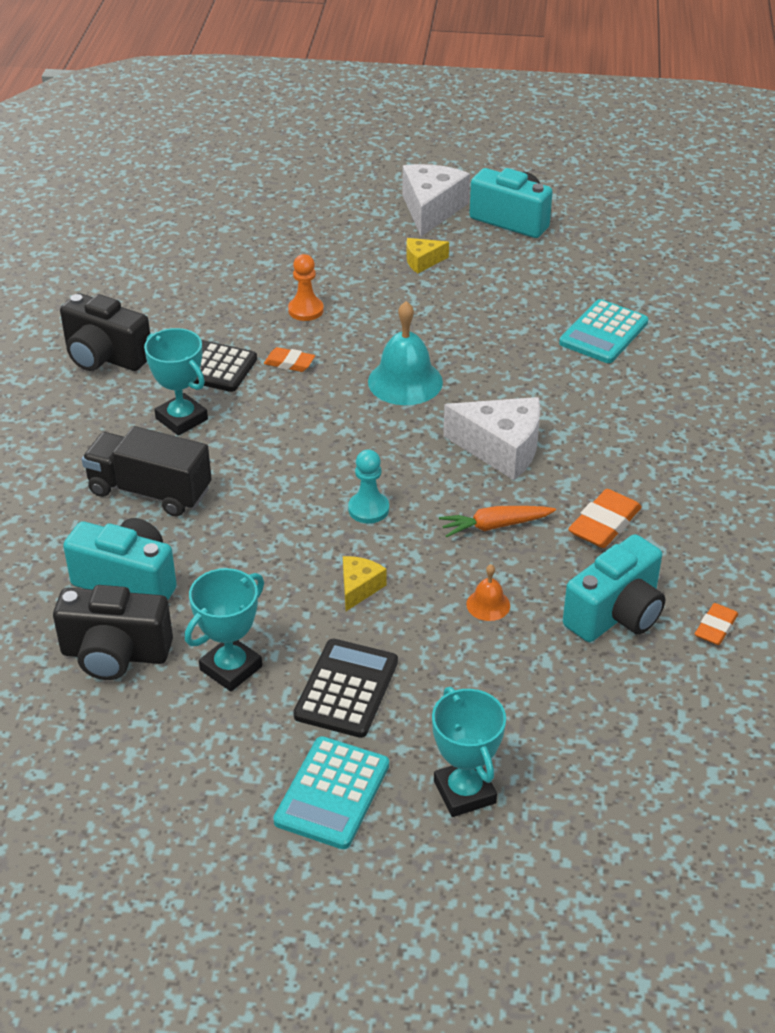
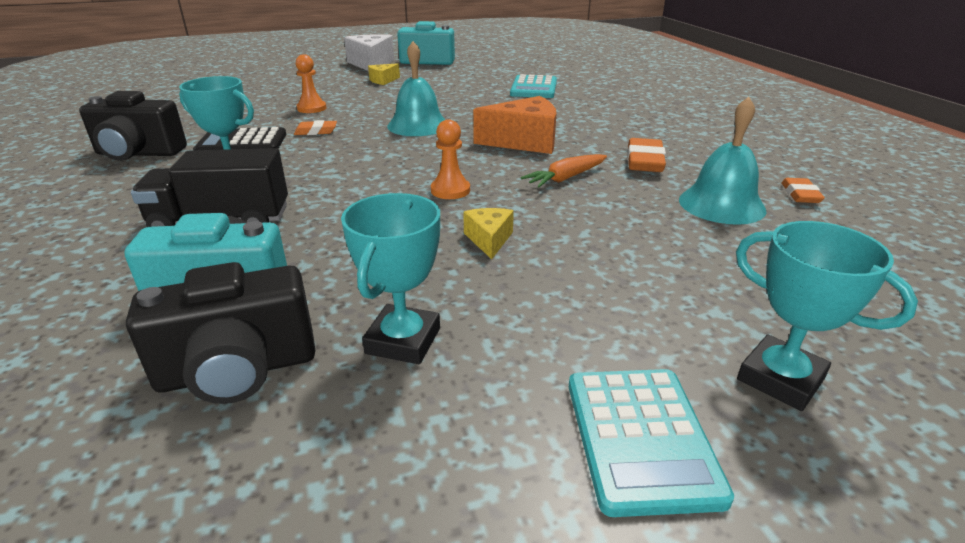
camera: 25 degrees left, 10 degrees down
(346, 689) = (551, 321): black calculator -> none
(368, 509) = (450, 190): turquoise pawn -> orange pawn
(488, 604) = (616, 223): orange bell -> none
(501, 449) = (524, 141): white cheese -> orange cheese
(616, 614) = (721, 204): turquoise camera -> turquoise bell

